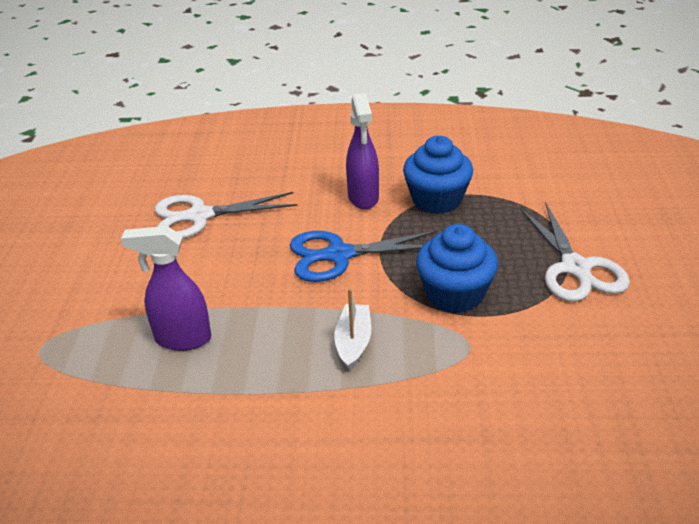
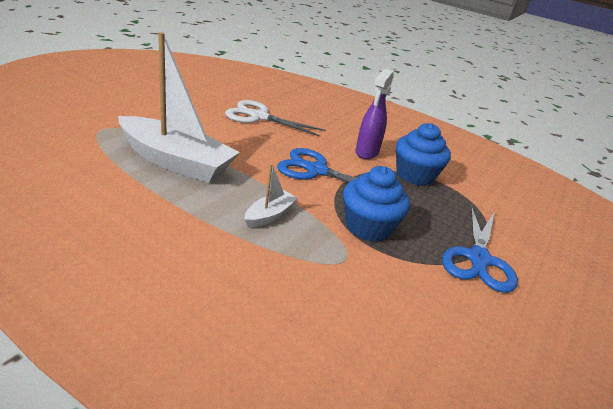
camera: 25 degrees right, 5 degrees down
(182, 339) = (176, 161): purple spray bottle -> white boat
(575, 268) = (478, 259): white scissors -> blue scissors

